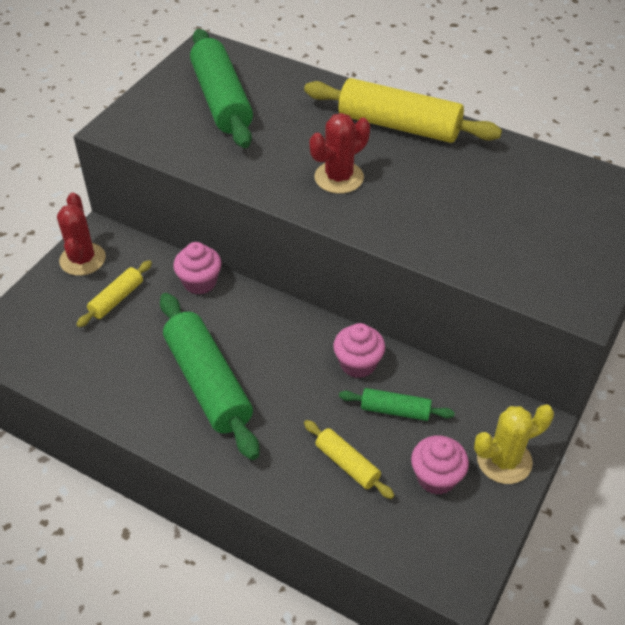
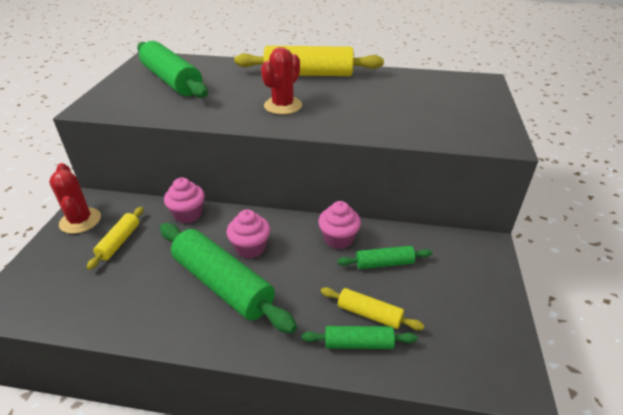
camera: 20 degrees left, 10 degrees down
(320, 491) = (358, 343): none -> green rolling pin
(436, 477) = (444, 303): pink cupcake -> pink cupcake (250, 248)
(504, 460) = (484, 276): yellow cactus -> none

